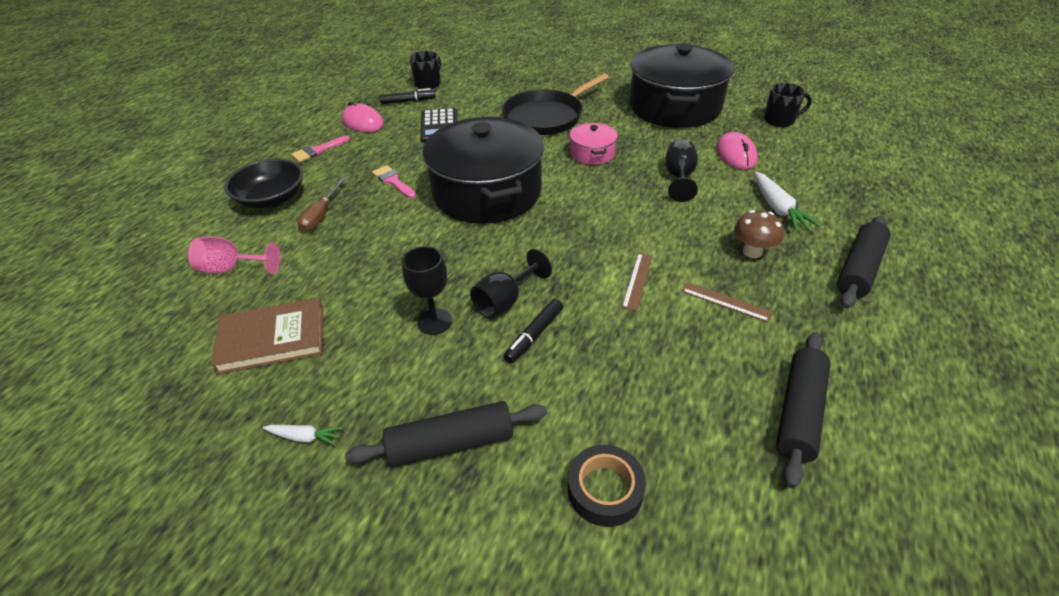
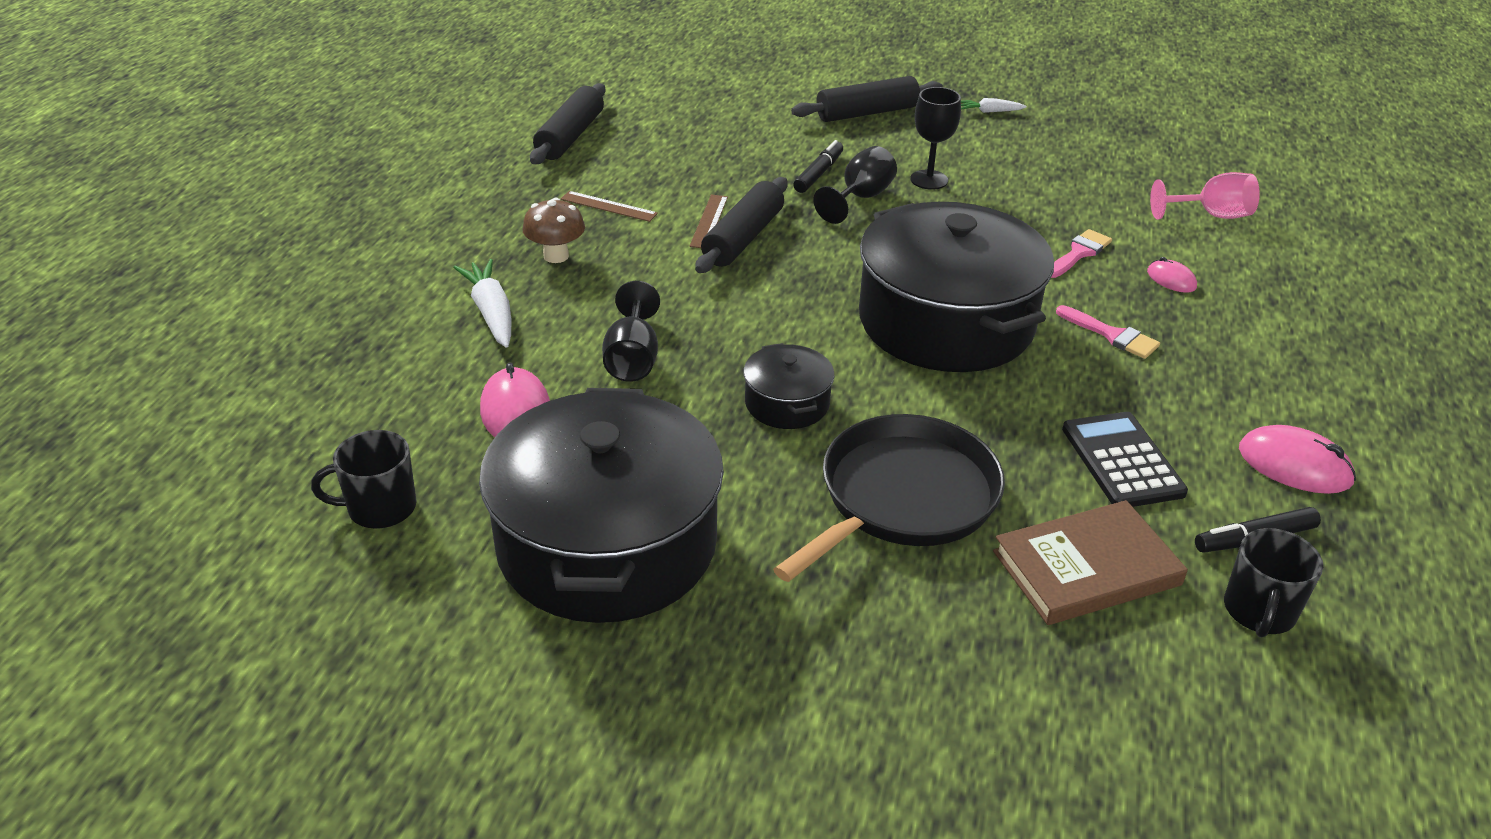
camera: 170 degrees right, 5 degrees down
(272, 199) = (1273, 299): black bowl -> none
(272, 338) = (1086, 162): brown book -> brown book (1086, 568)
(318, 150) = (1306, 390): pink brush -> pink brush (1079, 253)
(321, 215) = (1171, 279): brown screwdriver -> pink mouse
(592, 153) = (787, 403): pink pot -> black pot
(605, 490) = (738, 98): black tape -> none
(859, 269) = (430, 242): black rolling pin -> black rolling pin (743, 238)

